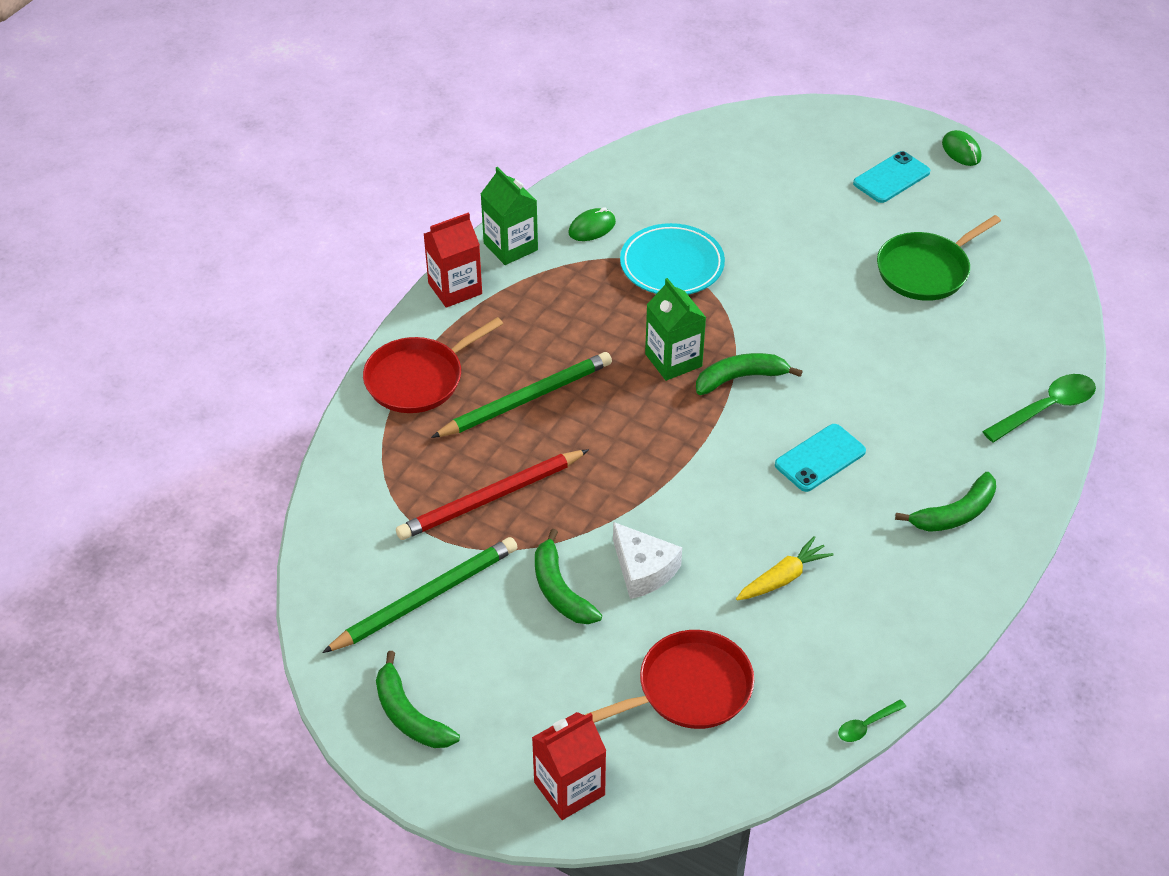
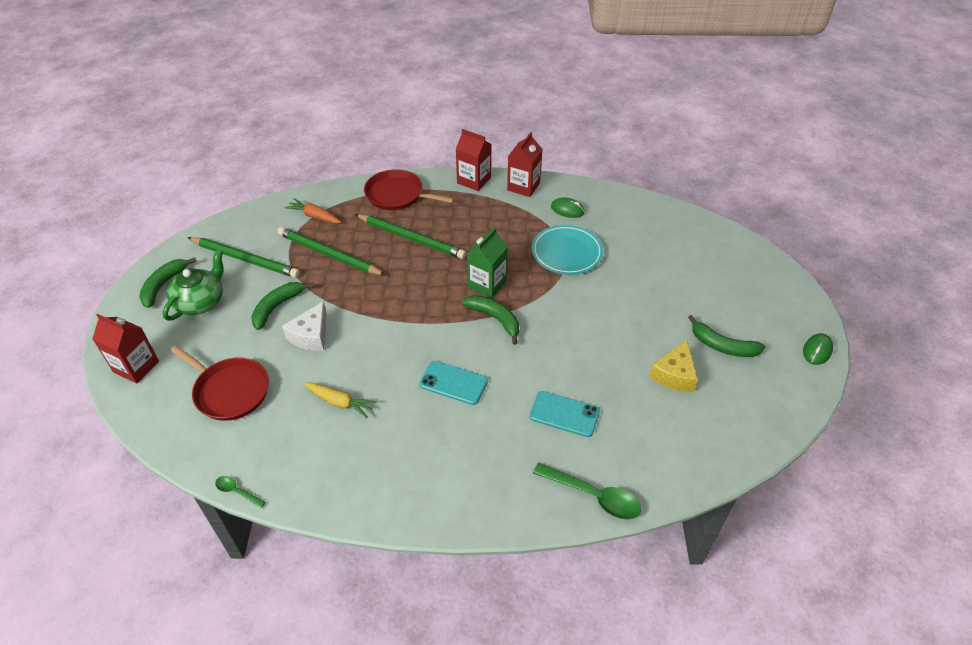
camera: 60 degrees right, 0 degrees up
(390, 487) = (314, 216): none -> orange carrot
(483, 677) = (201, 302): none -> green teapot
(491, 498) = (329, 254): red pencil -> green pencil
(510, 246) = (523, 186): green carton -> red carton
(891, 178) = (748, 323): turquoise phone -> turquoise phone (564, 414)
(926, 270) = (674, 375): green pan -> yellow cheese
(955, 513) = (451, 475): green banana -> green banana (722, 346)

